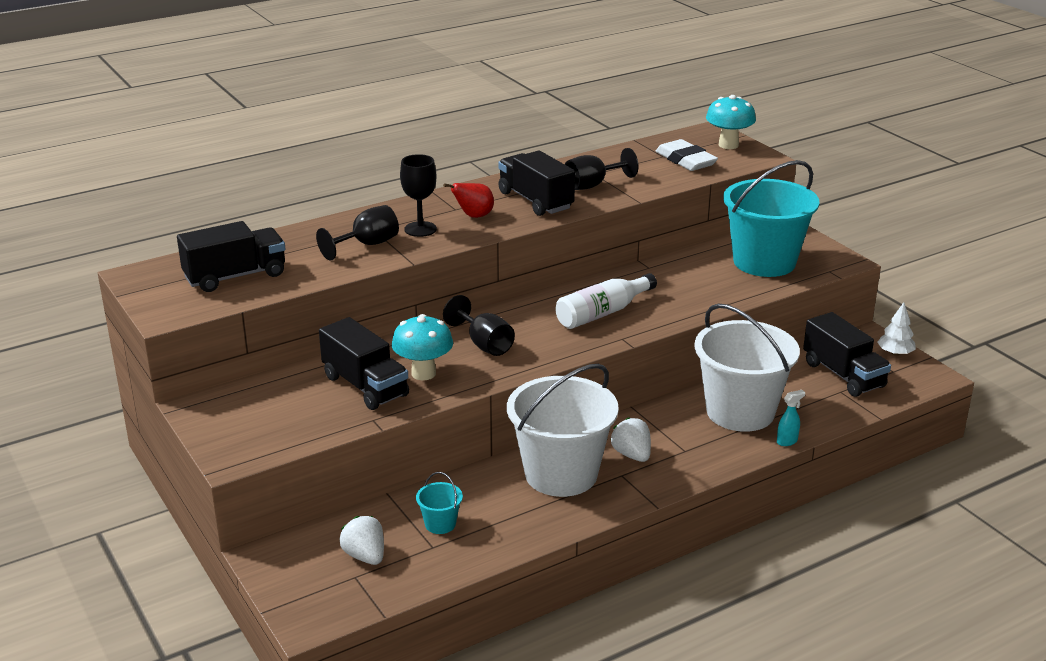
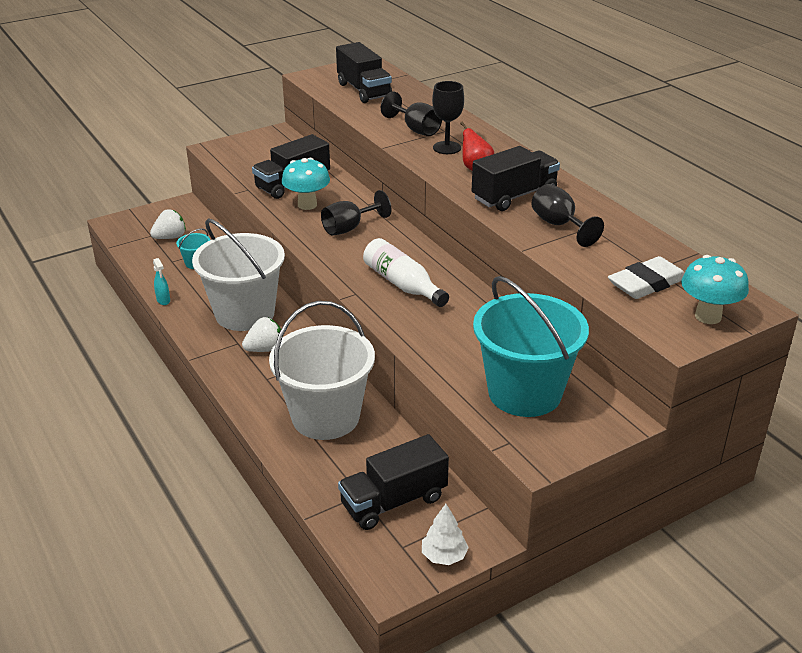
camera: 90 degrees right, 5 degrees up
(787, 441) = (271, 443): turquoise spray bottle -> turquoise spray bottle (163, 301)

